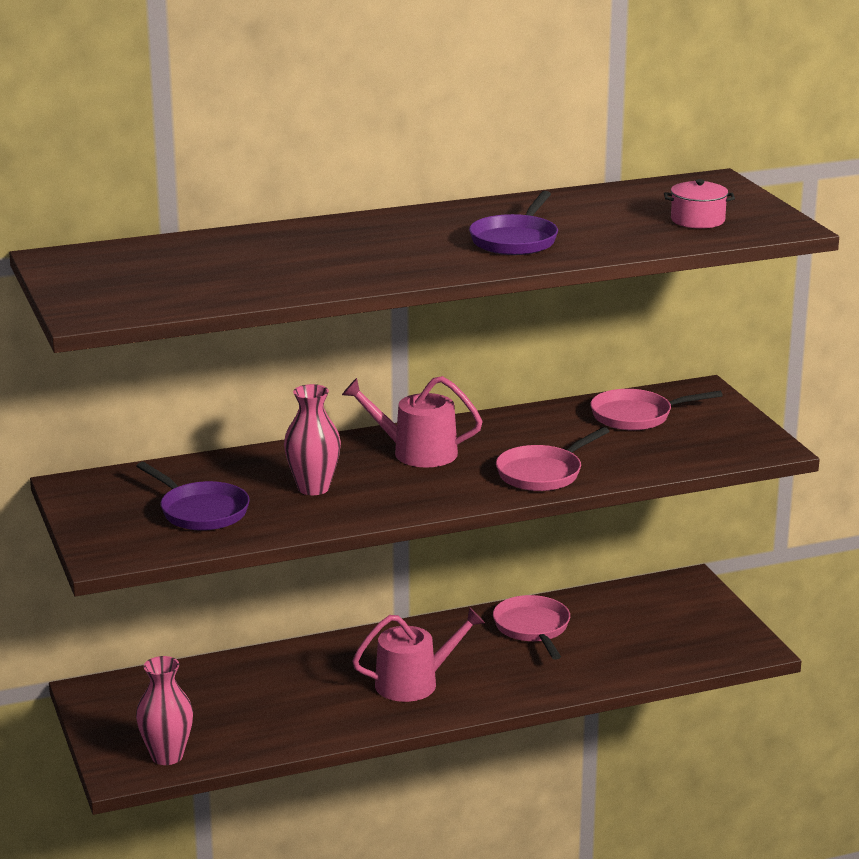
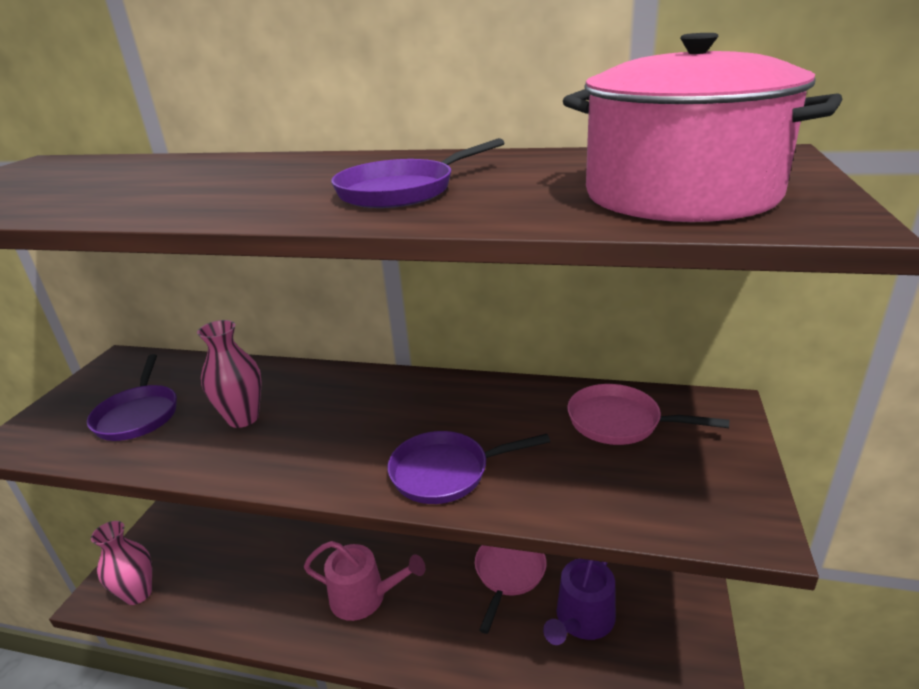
camera: 35 degrees right, 5 degrees up
(416, 452) = (370, 404): pink watering can -> none
(543, 473) = (446, 472): pink pan -> purple pan
(624, 635) = (582, 620): none -> purple watering can
(697, 220) = (680, 194): pink pot -> pink pot, size x2.25

